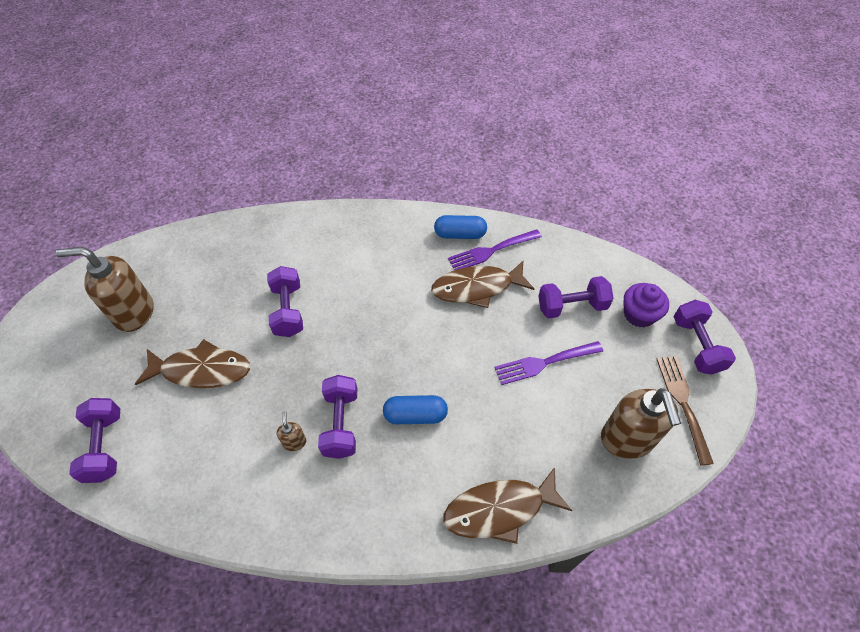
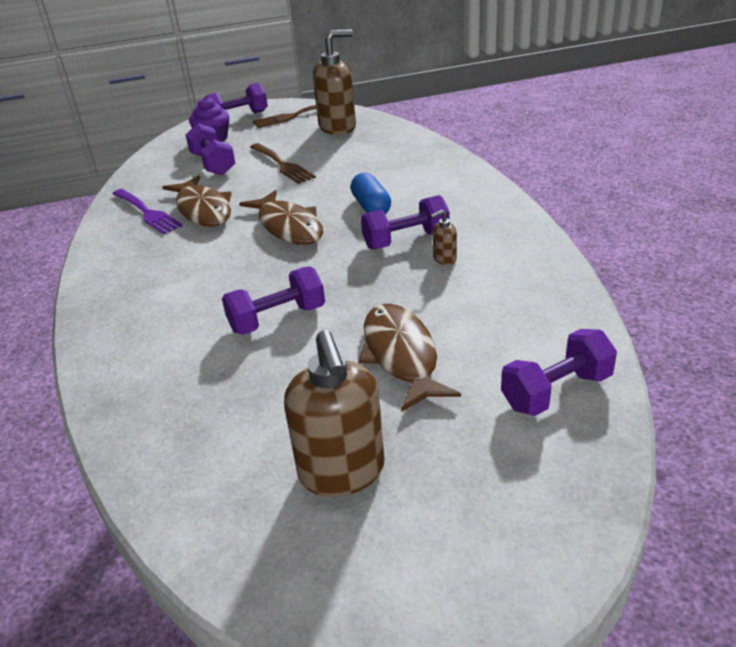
camera: 105 degrees left, 20 degrees down
(460, 234) = (123, 235): blue capsule -> none
(500, 509) = (429, 157): brown fish -> brown fish (288, 227)
(544, 363) = (282, 165): purple fork -> brown fork

